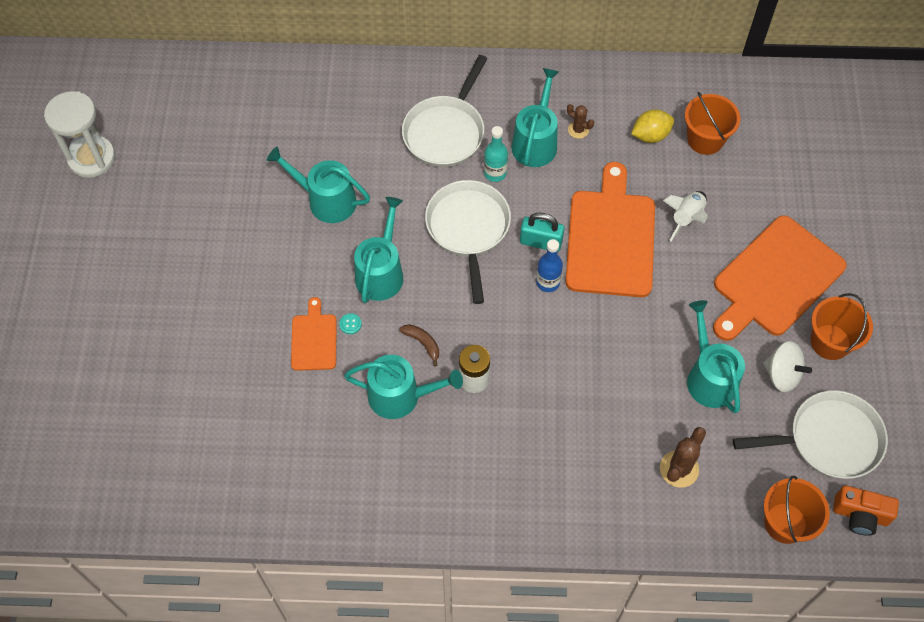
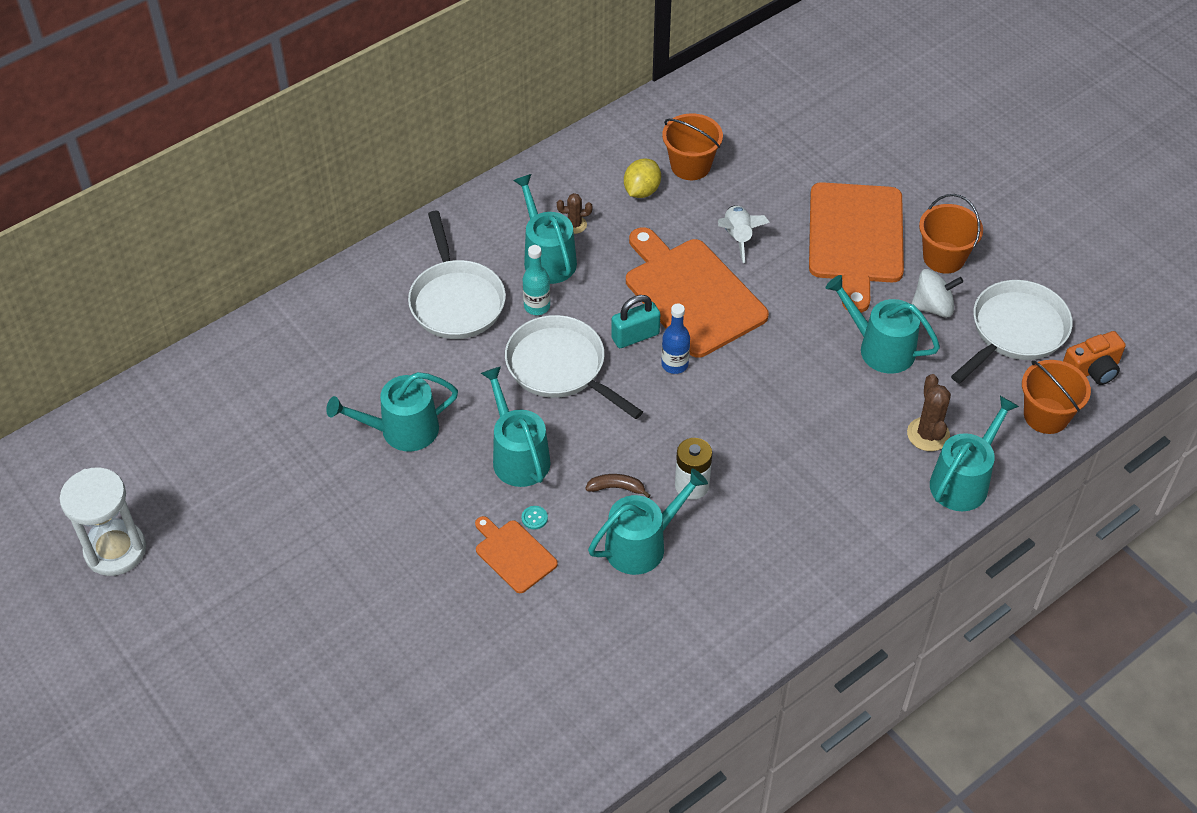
camera: 40 degrees left, 10 degrees down
(670, 524) = (963, 481): none -> turquoise watering can

